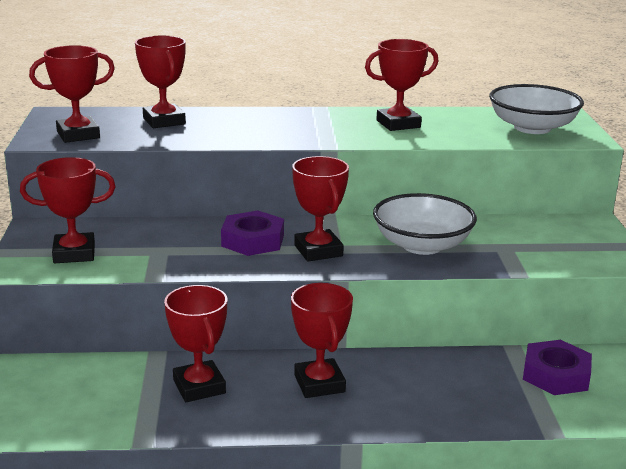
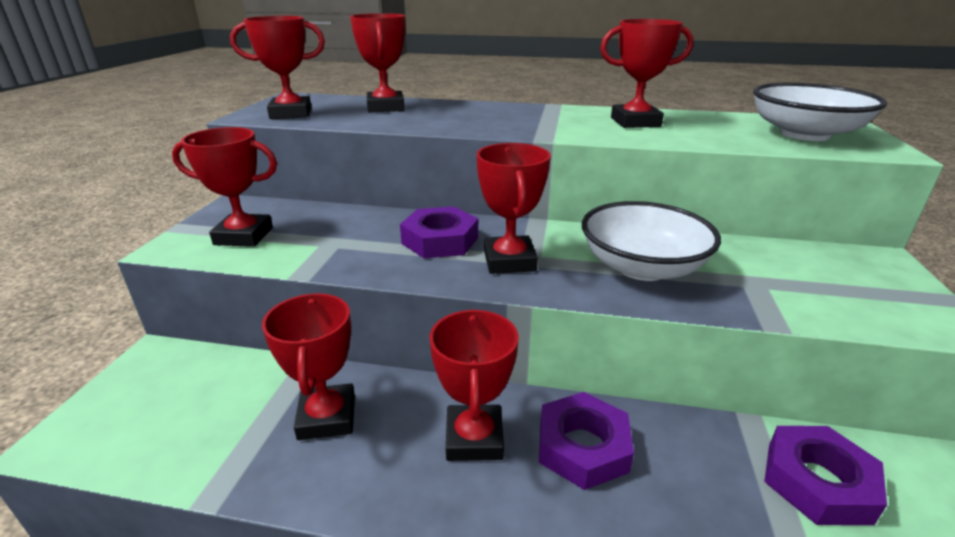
camera: 15 degrees right, 5 degrees up
(399, 378) = (582, 447): none -> purple nut

